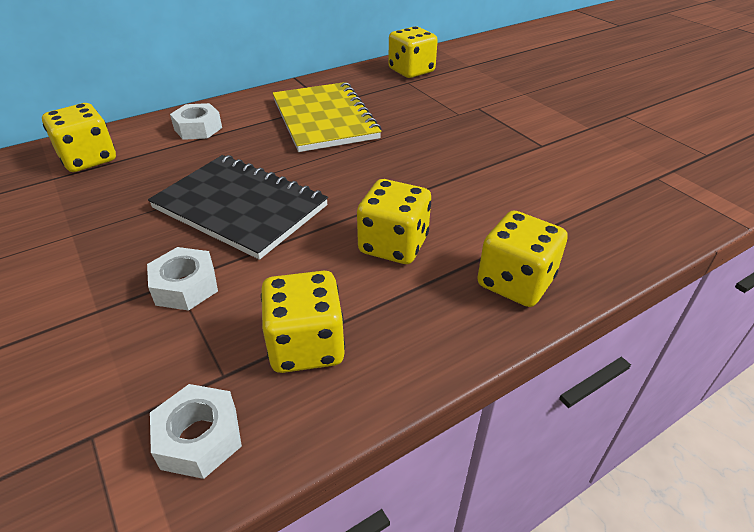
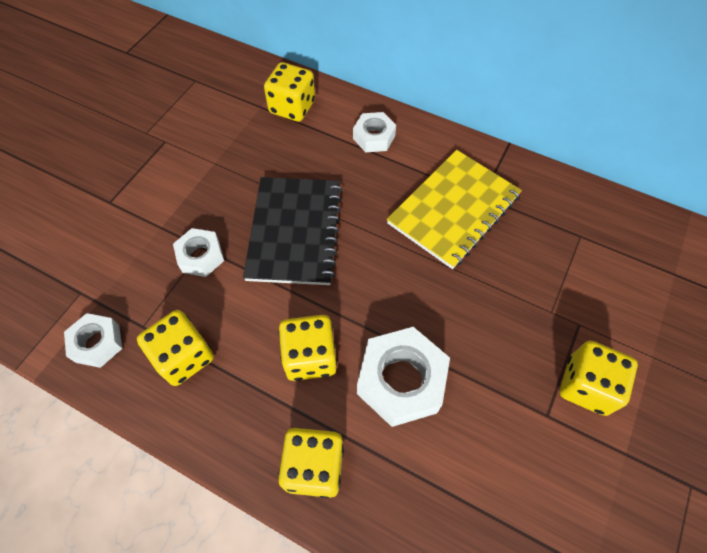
camera: 60 degrees right, 20 degrees up
(411, 71) = (608, 227): yellow dice -> yellow dice (586, 386)
(462, 200) = (401, 381): none -> white nut

